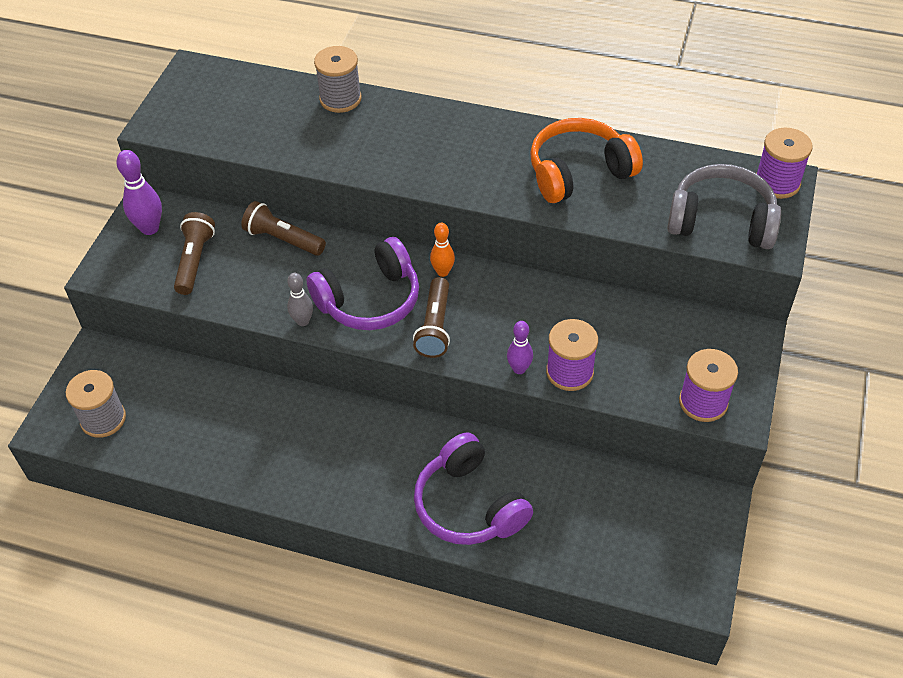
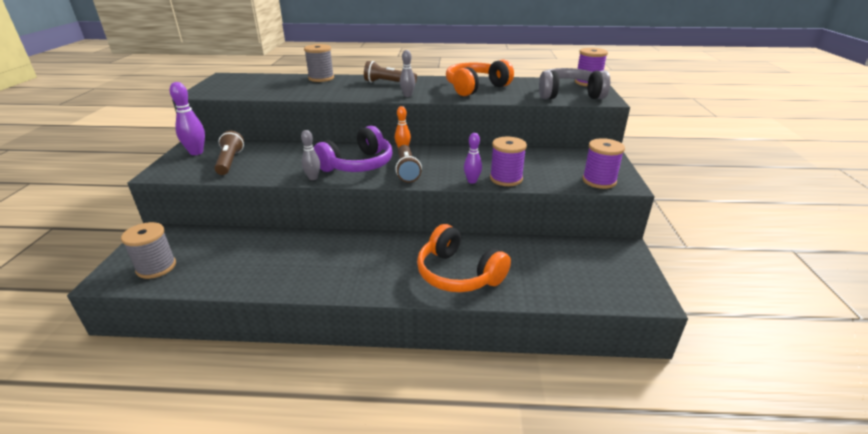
camera: 15 degrees left, 20 degrees down
(283, 239) = (292, 148): brown flashlight -> brown flashlight (388, 83)
(462, 183) = (407, 95): none -> grey bowling pin
(469, 505) = (458, 274): purple headphones -> orange headphones

